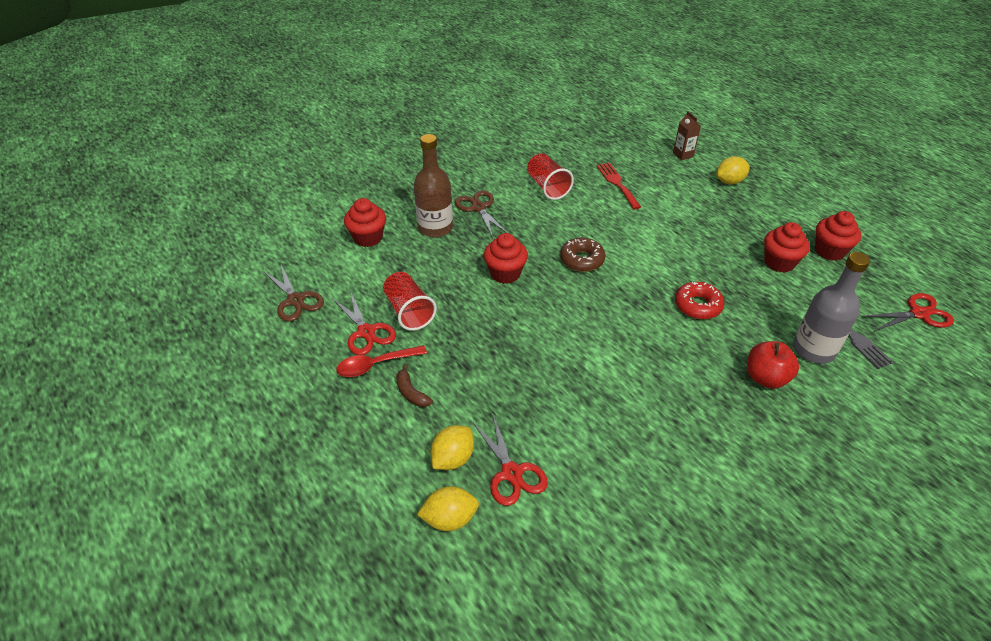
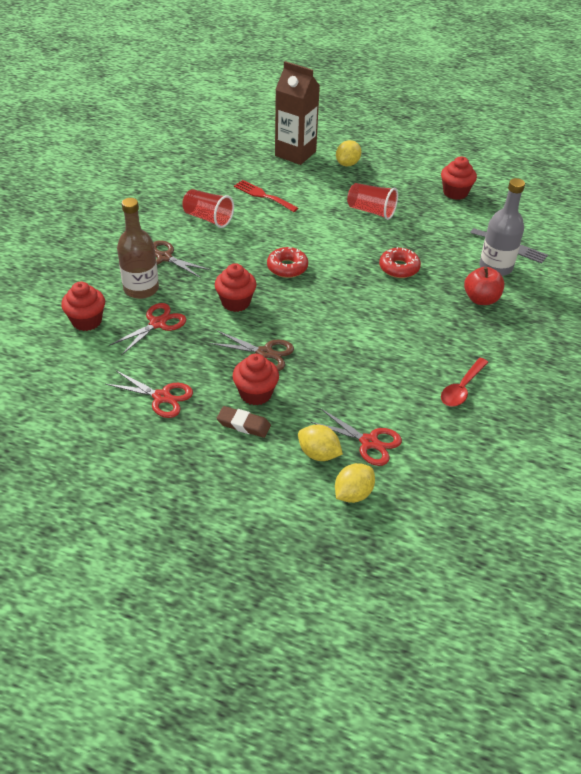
camera: 35 degrees left, 0 degrees up
(295, 300) = (71, 400): brown scissors -> brown scissors (265, 353)
(376, 365) = (195, 418): red spoon -> red spoon (462, 388)
(409, 311) = (183, 365): red cup -> red cup (371, 211)
(411, 392) = (243, 424): brown banana -> brown eraser
(453, 458) = (318, 454): yellow lemon -> yellow lemon turned 60 degrees counterclockwise
(582, 260) = (287, 267): brown donut -> red donut
(683, 155) = (295, 153): brown carton -> brown carton, size x2.20
(779, 262) = (429, 214): red cupcake -> red cupcake (256, 394)
(918, 314) = (539, 216): red scissors -> red scissors (157, 323)

